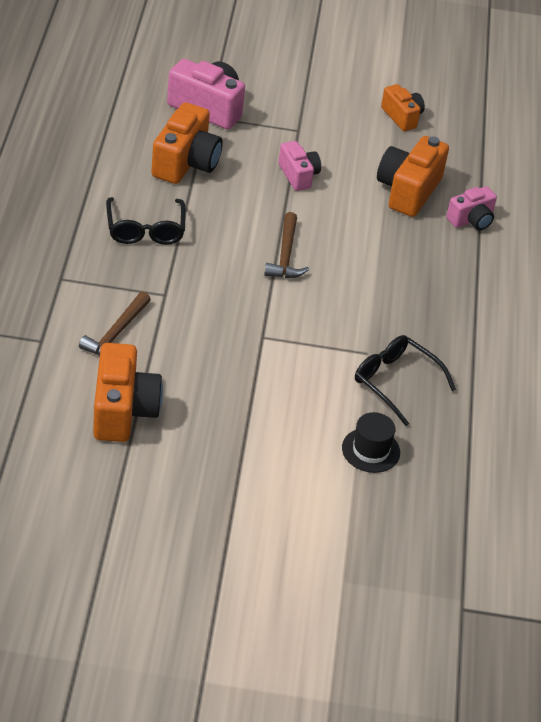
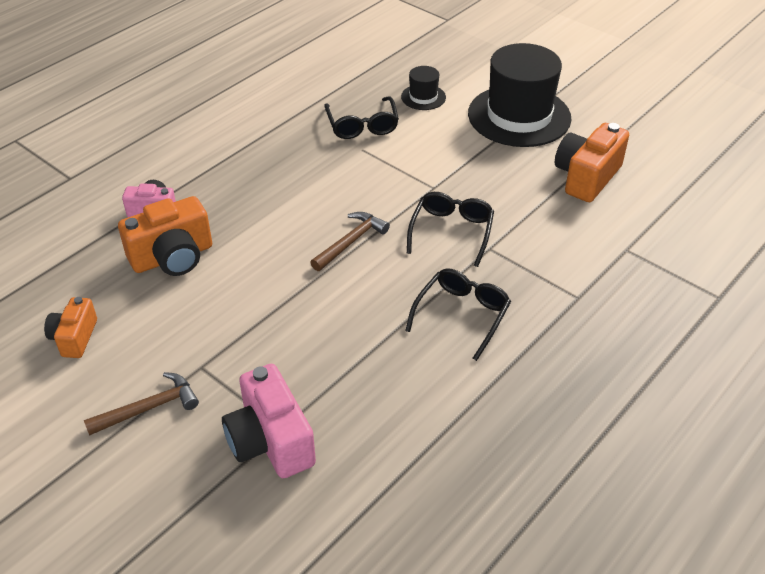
camera: 140 degrees left, 0 degrees up
(116, 334) = (555, 232): brown hammer -> brown hammer (149, 408)
(186, 163) = (360, 375): orange camera -> none
(209, 297) = (451, 232): none -> black glasses
(247, 467) = (519, 116): none -> black hat
(298, 175) = (258, 313): pink camera -> none

